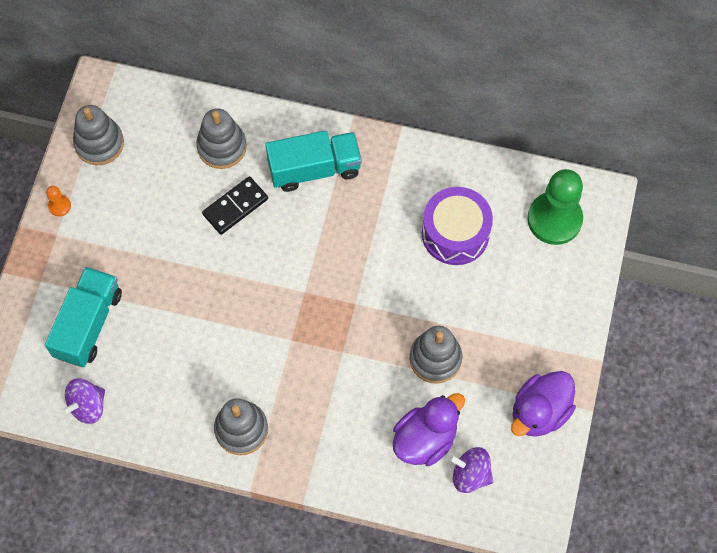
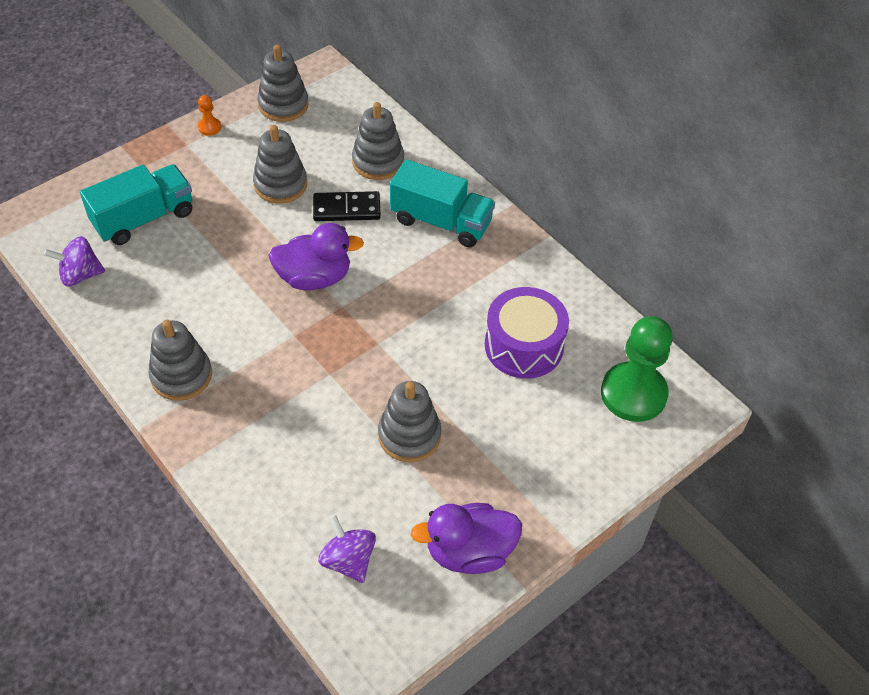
camera: 35 degrees right, 15 degrees down
(165, 220) = (280, 184): none -> grey stacking toy
(425, 439) = (335, 497): purple duck -> purple duck (314, 278)

